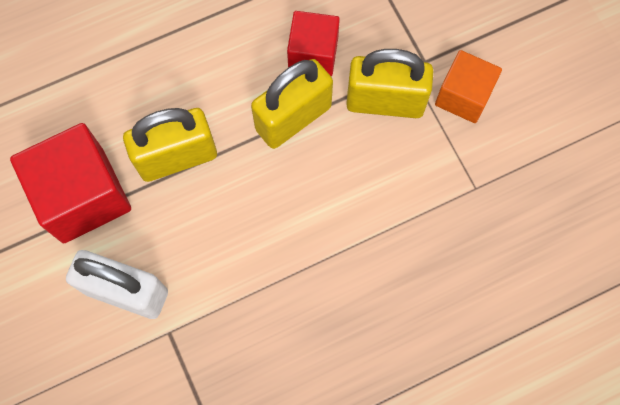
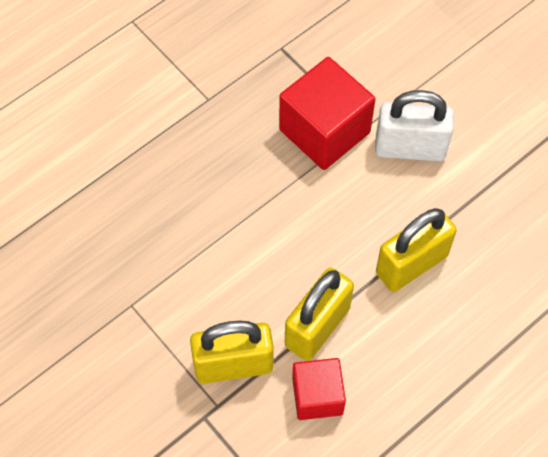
camera: 165 degrees right, 10 degrees down
(83, 195) = (480, 212): red cube -> red cube (324, 131)
(463, 96) = (158, 390): orange cube -> none

